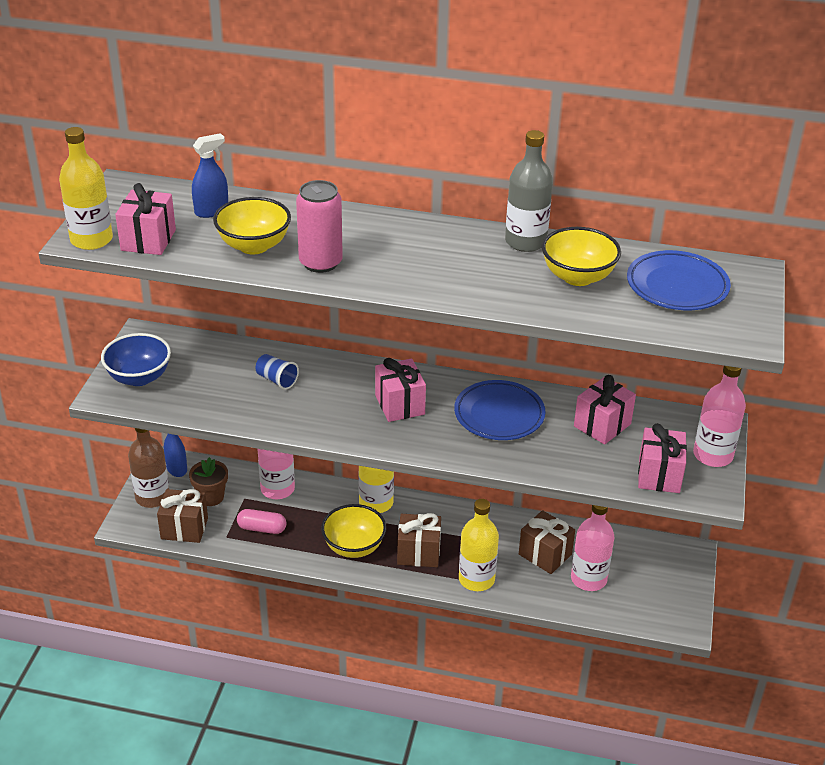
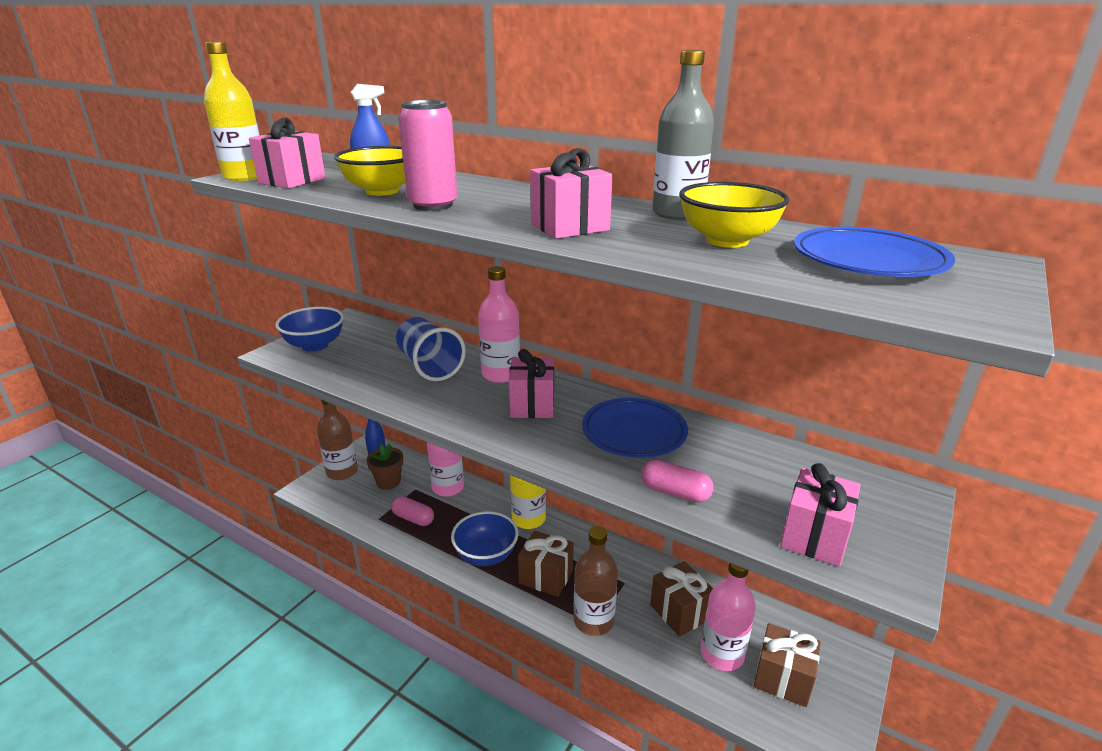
camera: 20 degrees right, 10 degrees down
(184, 528) = (349, 503): brown gift -> brown gift (783, 679)
(276, 380) = (429, 366): blue cup -> blue cup, size x1.83
(354, 547) = (486, 555): yellow bowl -> blue bowl
(476, 579) = (593, 621): yellow bottle -> brown bottle
(552, 462) = (675, 492): none -> pink capsule
(602, 425) = (753, 465): pink gift -> pink gift (570, 227)
(713, 455) = (898, 528): pink bottle -> pink bottle (501, 374)

